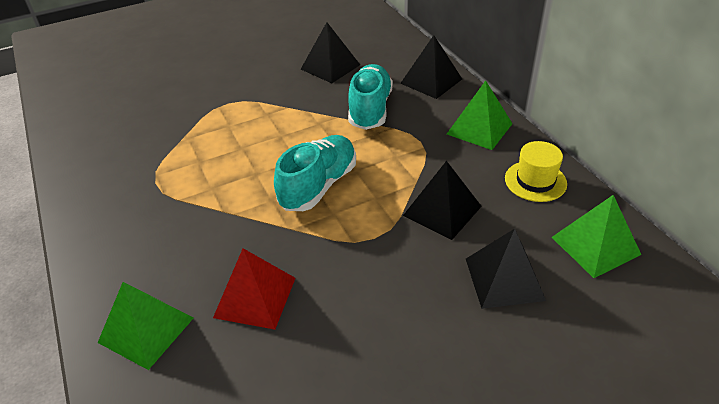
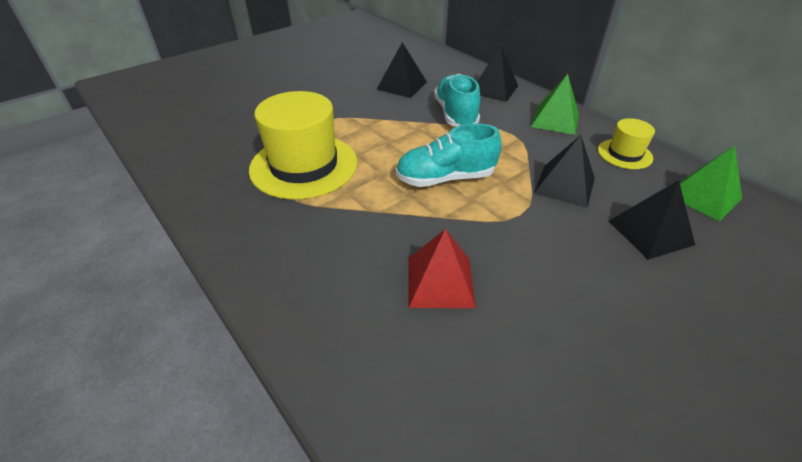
camera: 15 degrees left, 0 degrees up
(146, 330) = (345, 330): green pyramid -> none
(185, 153) = (304, 165): none -> yellow hat
(318, 186) = (445, 178): turquoise shoe -> turquoise shoe turned 120 degrees counterclockwise

